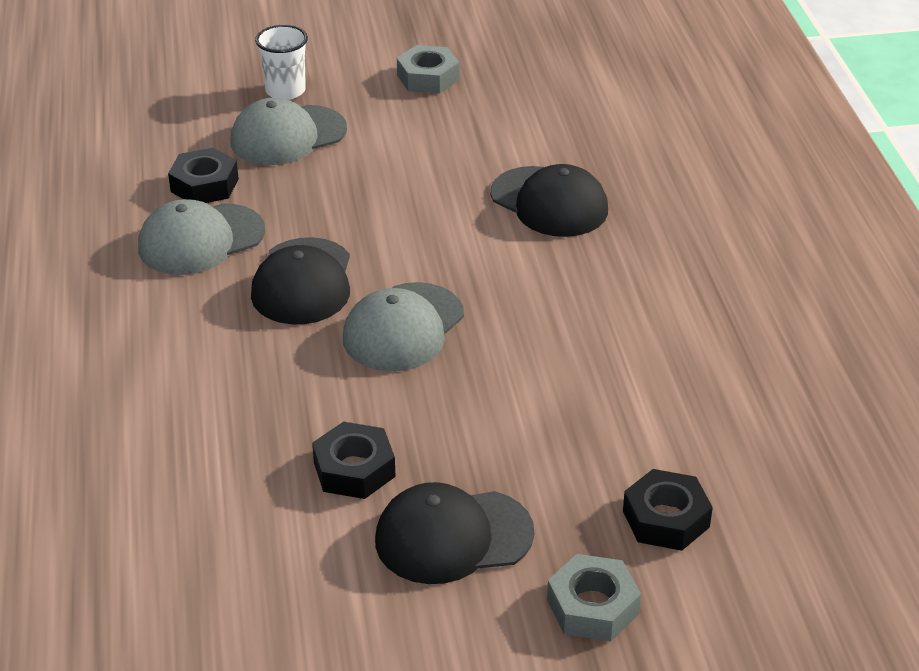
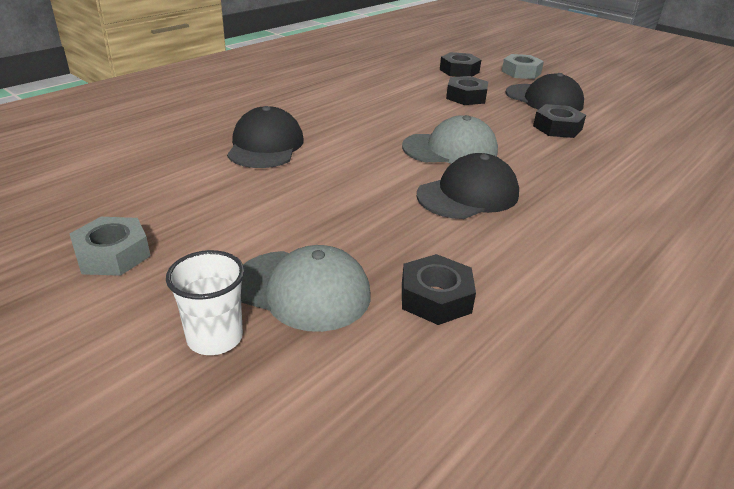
camera: 130 degrees left, 5 degrees down
(201, 240) = (498, 258): grey cap -> none
(543, 448) = (466, 97): none -> black nut

